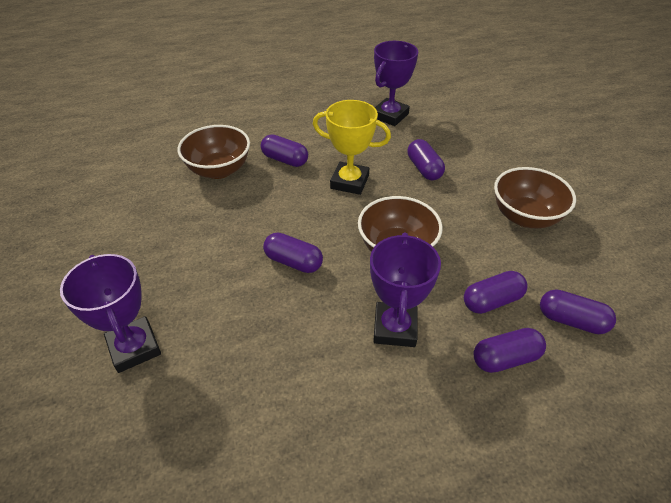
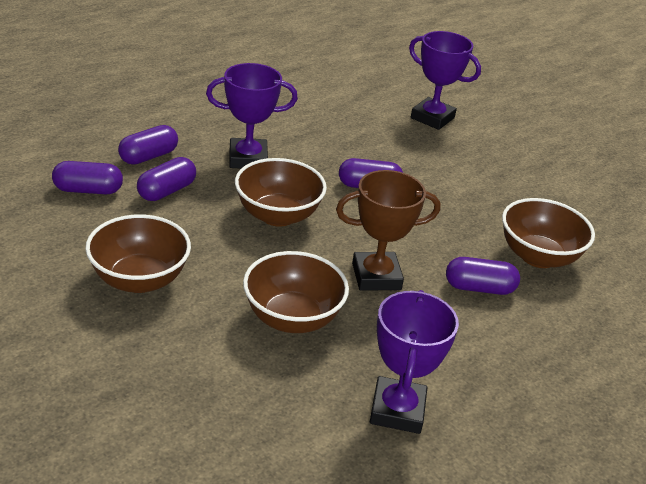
camera: 150 degrees right, 10 degrees down
(349, 182) = (376, 276): yellow trophy -> brown trophy
(395, 328) = (248, 159): purple trophy -> purple trophy turned 75 degrees counterclockwise
(424, 169) = (292, 318): purple capsule -> brown bowl

